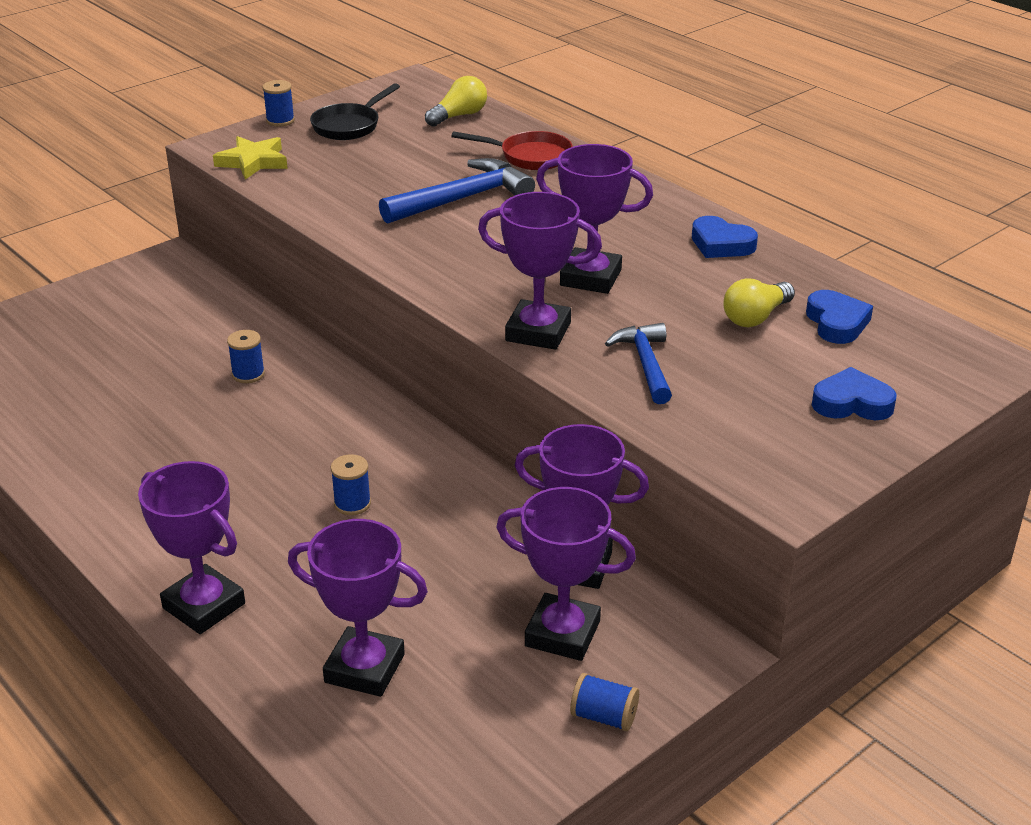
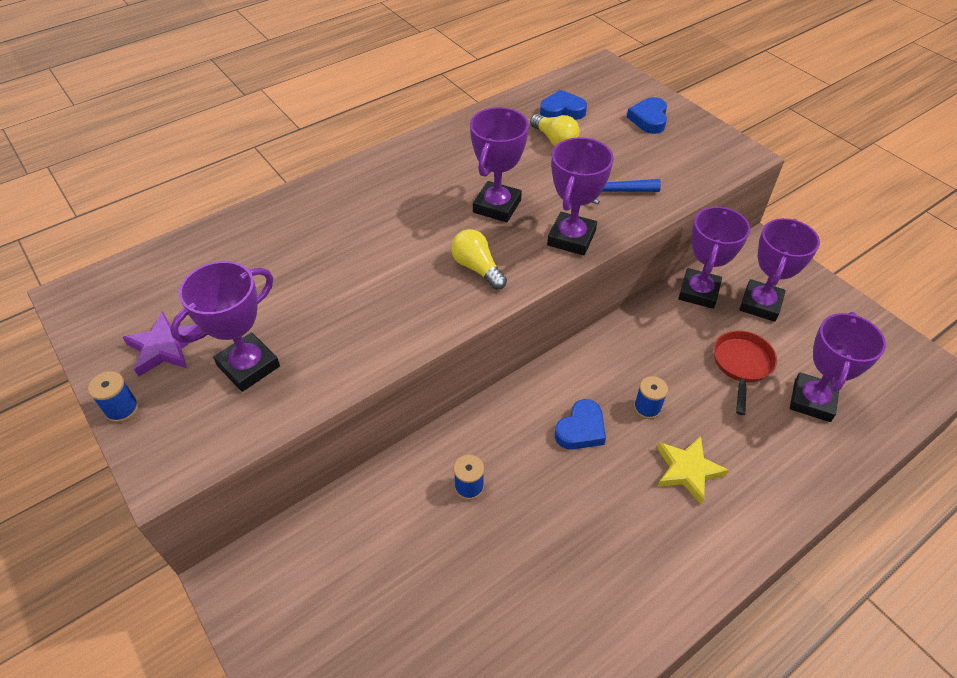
camera: 85 degrees left, 15 degrees up
(204, 606) = (772, 499): purple trophy -> purple trophy (248, 366)
(253, 162) = (221, 430): yellow star -> yellow star (687, 470)
(349, 126) = (164, 347): black pan -> purple star
(459, 116) = (180, 264): yellow light bulb -> yellow light bulb (477, 268)
(463, 199) = (354, 268): blue hammer -> none
(530, 156) = (285, 223): red pan -> red pan (741, 365)
(604, 716) = (822, 293): blue spool -> none
(721, 244) = (457, 141): blue heart -> blue heart (581, 429)

